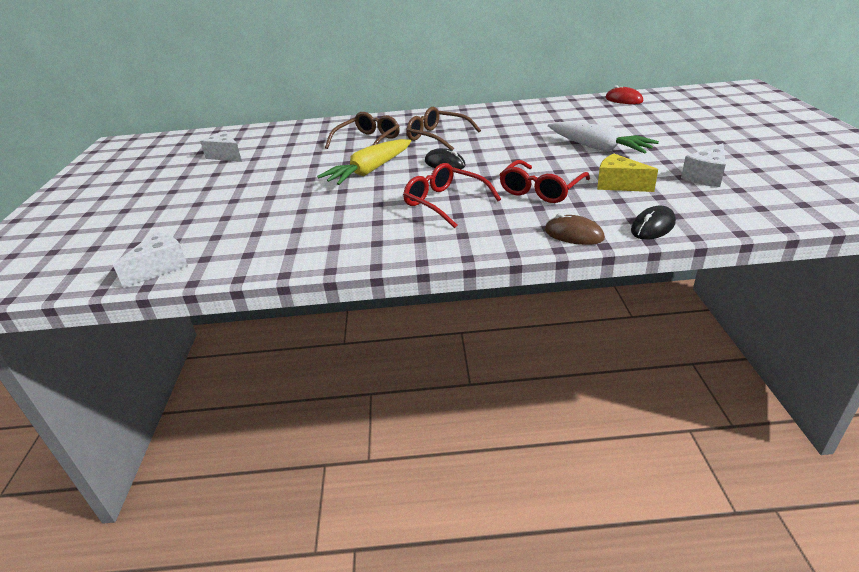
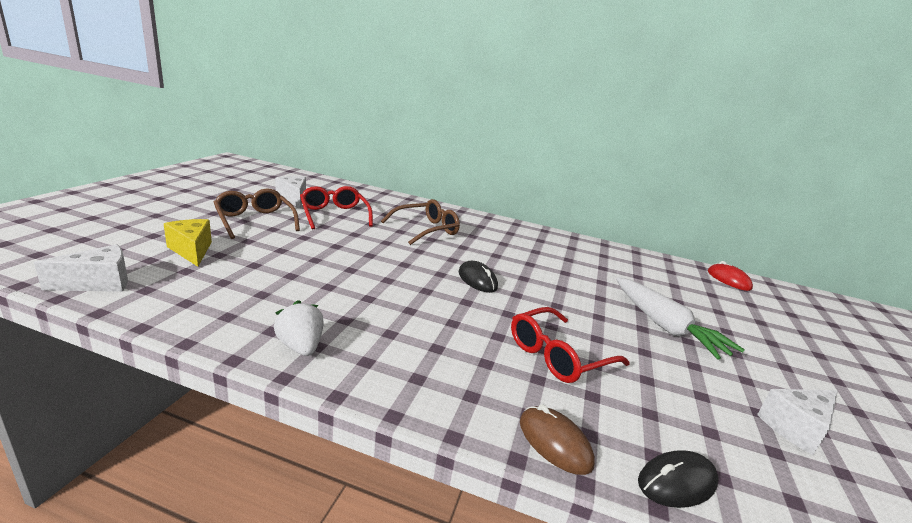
camera: 15 degrees right, 10 degrees down
(366, 247) = (301, 346): none -> white strawberry
(369, 171) = (396, 259): yellow carrot -> none
(437, 137) = (495, 249): brown glasses -> brown glasses (255, 221)
(445, 202) = (436, 326): red glasses -> red glasses (334, 215)
(618, 185) = (663, 389): yellow cheese -> yellow cheese (192, 250)

